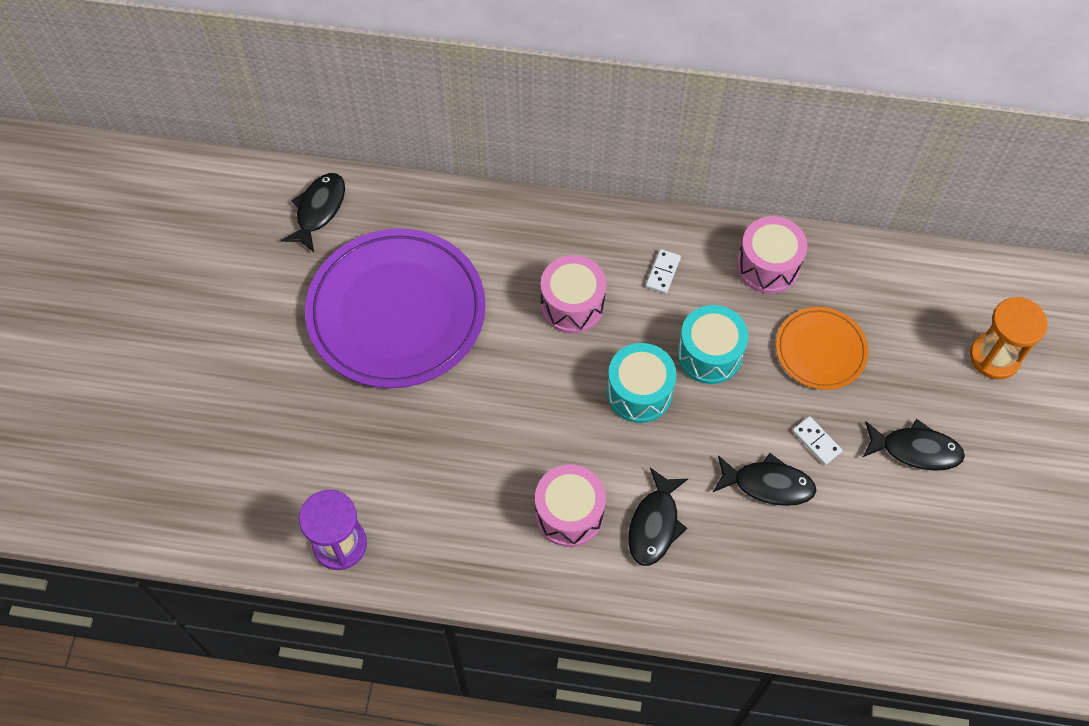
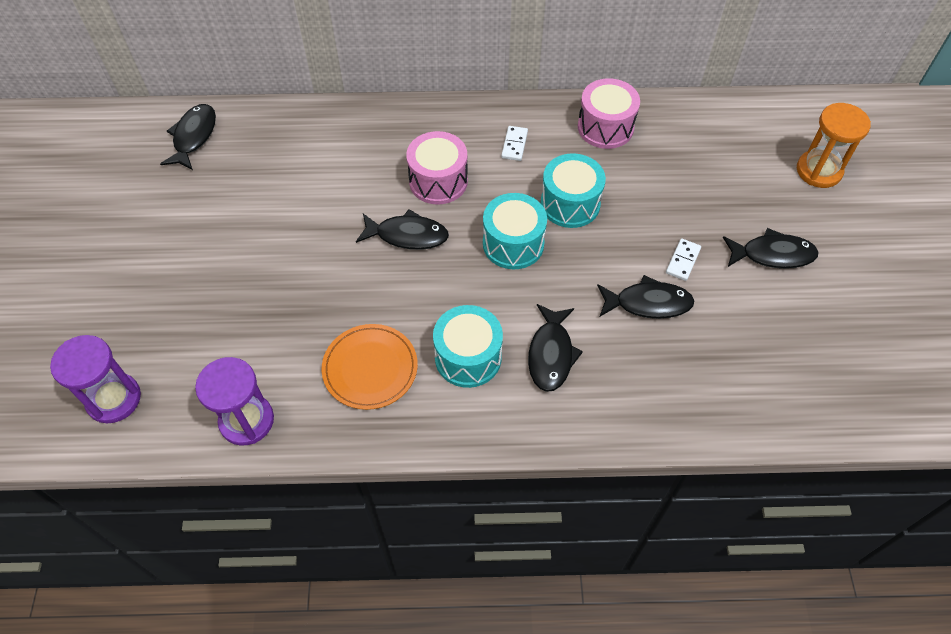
camera: 10 degrees left, 5 degrees down
(213, 499) = (114, 399): none -> purple hourglass
(396, 312) = (276, 209): purple plate -> none
(529, 365) = (407, 235): none -> black fish
(569, 513) = (468, 357): pink drum -> turquoise drum
(816, 441) = (682, 261): white domino -> white domino turned 75 degrees clockwise
(820, 350) = (667, 186): orange plate -> orange plate (370, 368)

